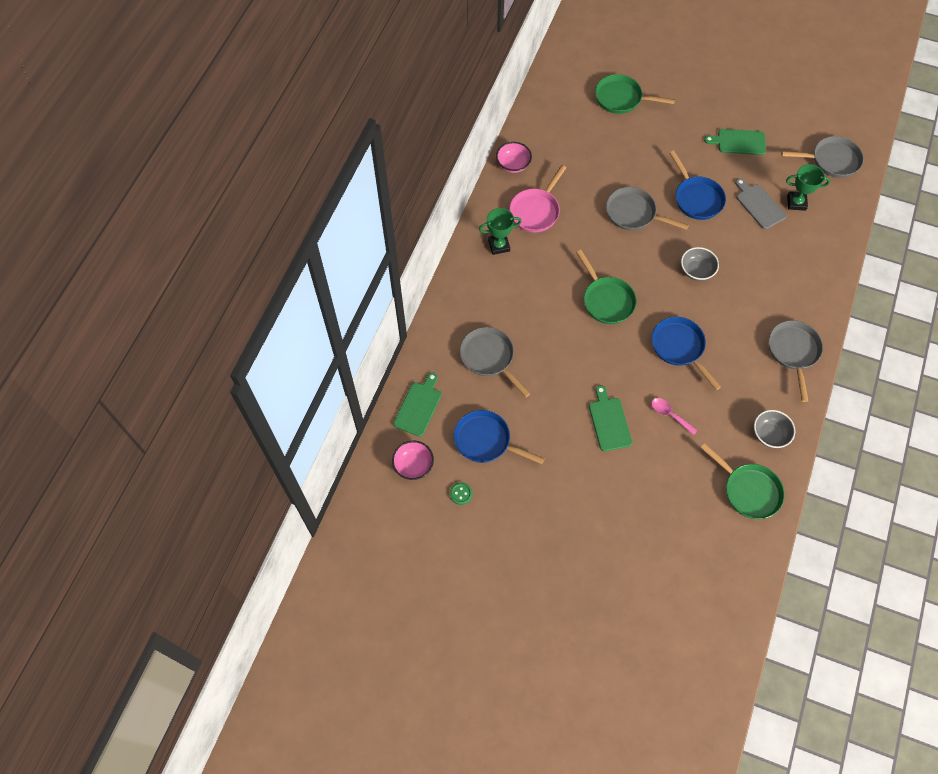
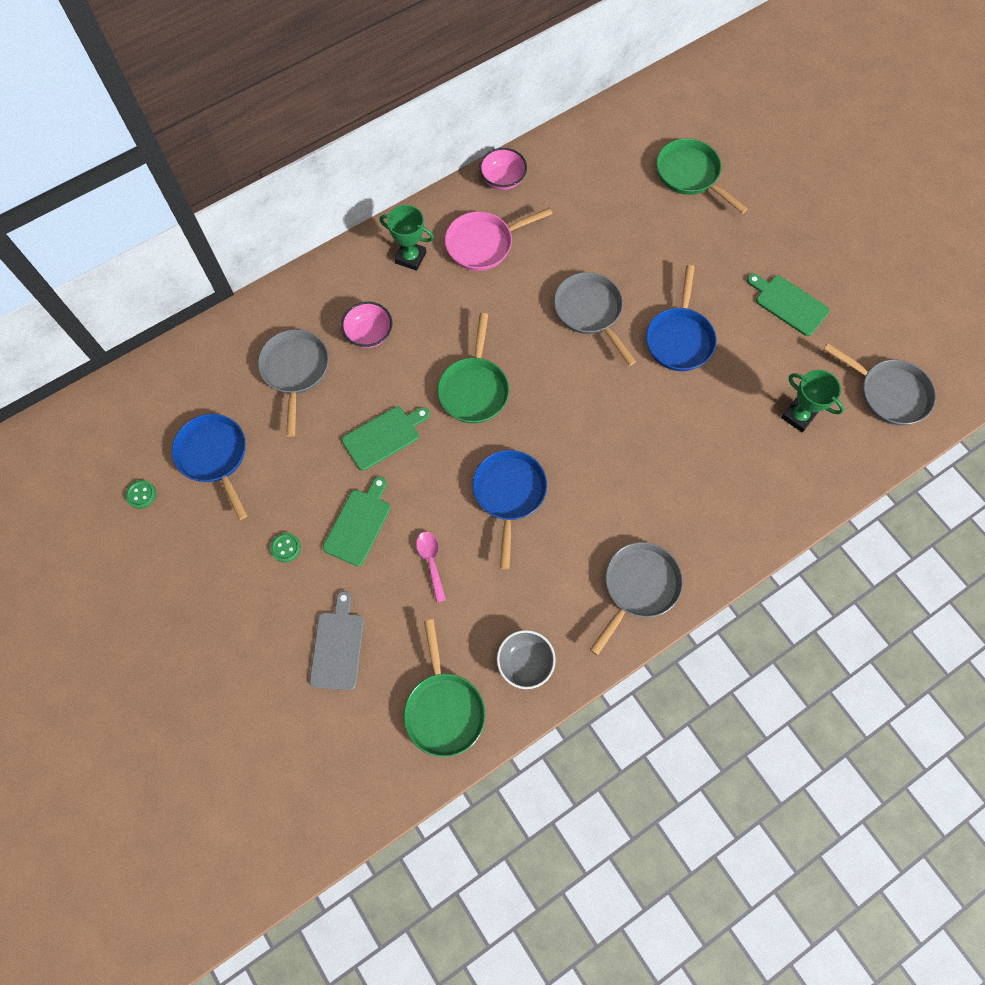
camera: 35 degrees right, 5 degrees up
(413, 465) = (122, 433): pink bowl -> pink bowl (369, 334)
(419, 407) = (180, 375): green cutting board -> green cutting board (384, 436)
(579, 464) = (286, 548): none -> green button
(696, 271) = (605, 420): grey bowl -> none
(759, 205) = (749, 391): grey cutting board -> grey cutting board (338, 646)

